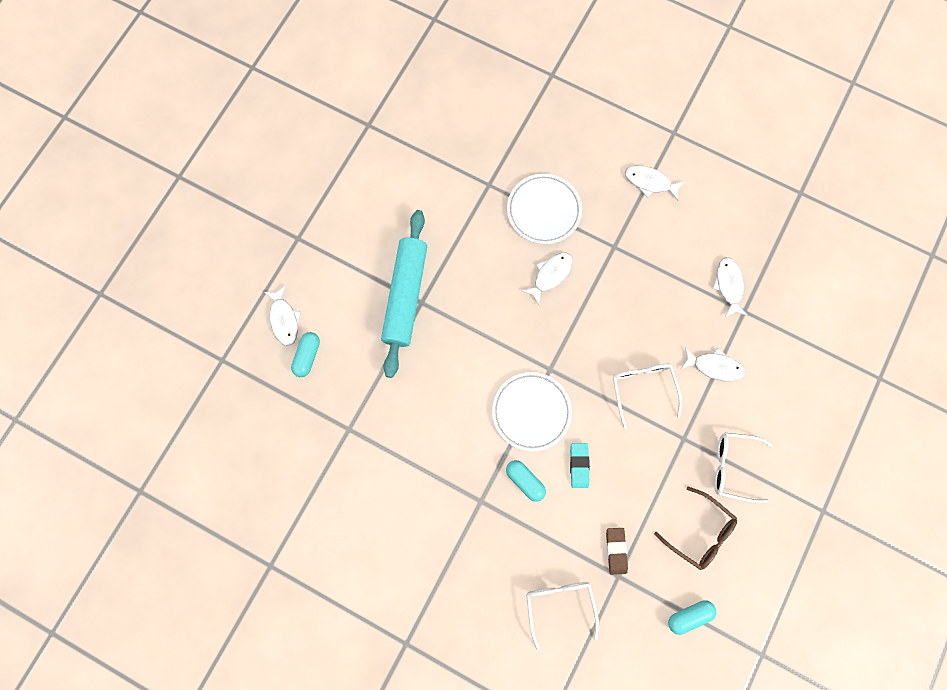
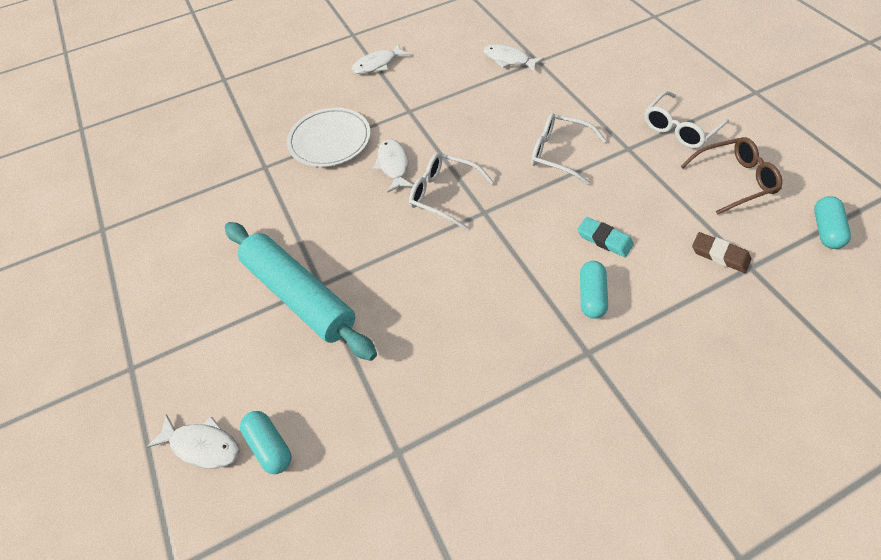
camera: 50 degrees left, 20 degrees down
(525, 481) = (591, 296): turquoise capsule -> turquoise capsule turned 75 degrees counterclockwise
(531, 412) = (517, 250): white plate -> none
(559, 605) = (763, 340): white glasses -> white glasses (443, 194)
(714, 366) = (574, 98): white fish -> none

